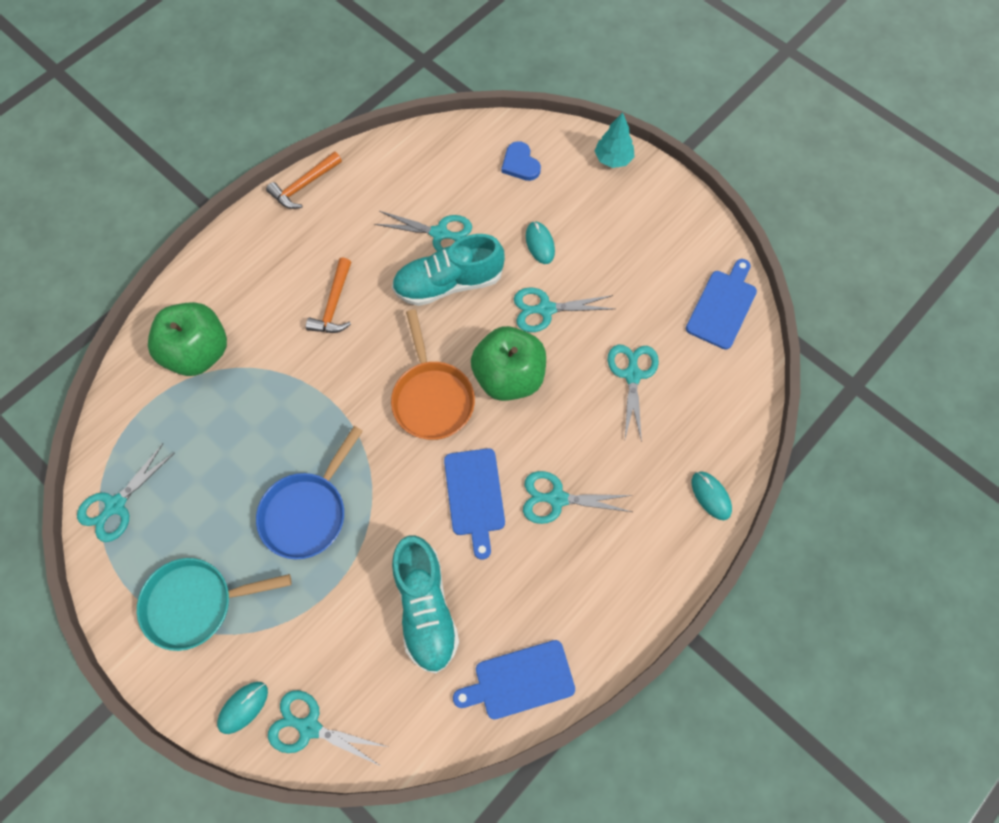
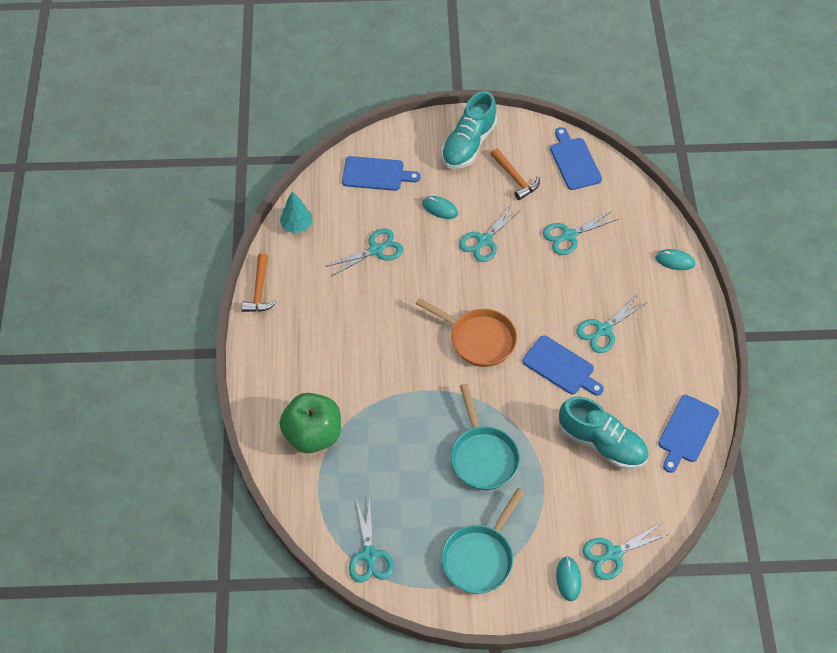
camera: 45 degrees left, 10 degrees down
(308, 512) = (483, 456): blue pan -> turquoise pan
(334, 304) = (362, 339): orange hammer -> orange hammer (515, 178)
(448, 283) = (414, 272): turquoise shoe -> turquoise shoe (468, 144)
(509, 377) = (506, 292): green apple -> none
(520, 164) = (376, 174): blue heart -> blue cutting board
(613, 159) = (426, 130): turquoise tree -> turquoise tree (297, 225)
(632, 375) = (569, 235): turquoise scissors -> turquoise scissors turned 75 degrees counterclockwise

